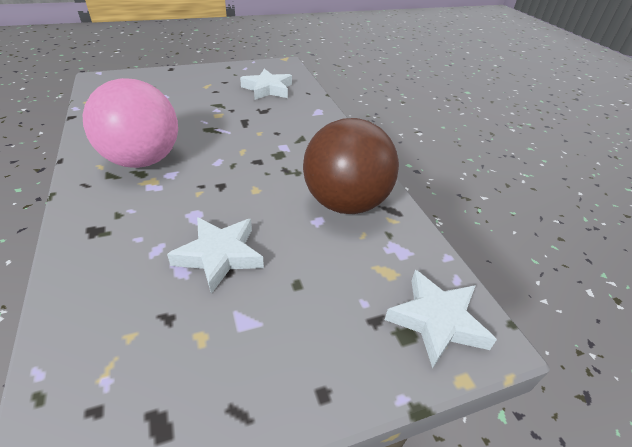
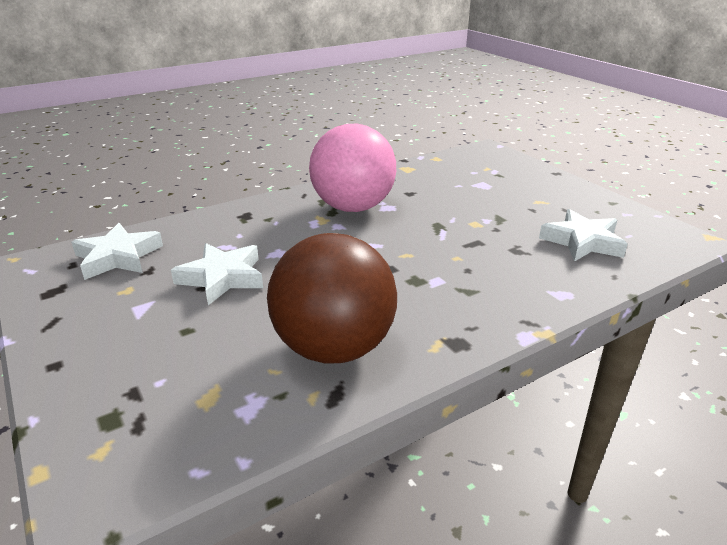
camera: 80 degrees right, 10 degrees down
(437, 320) = (126, 447): white star -> white star (118, 257)

